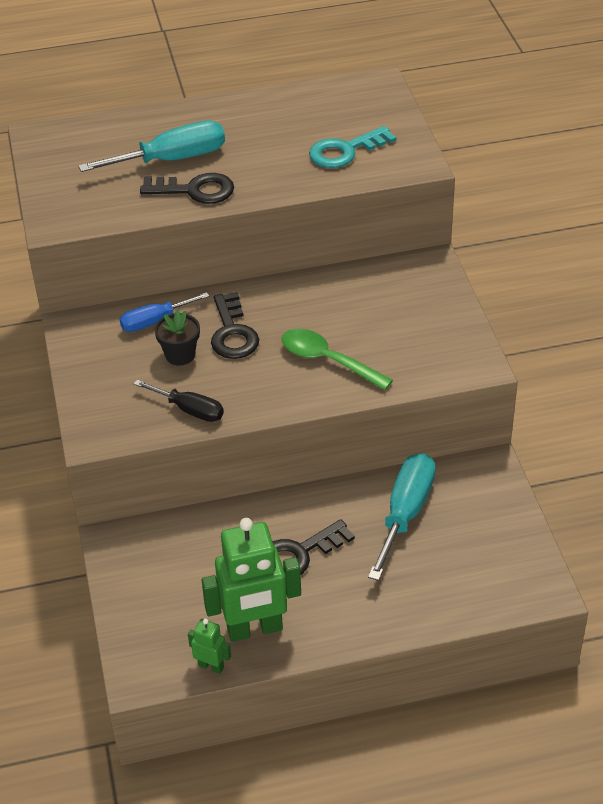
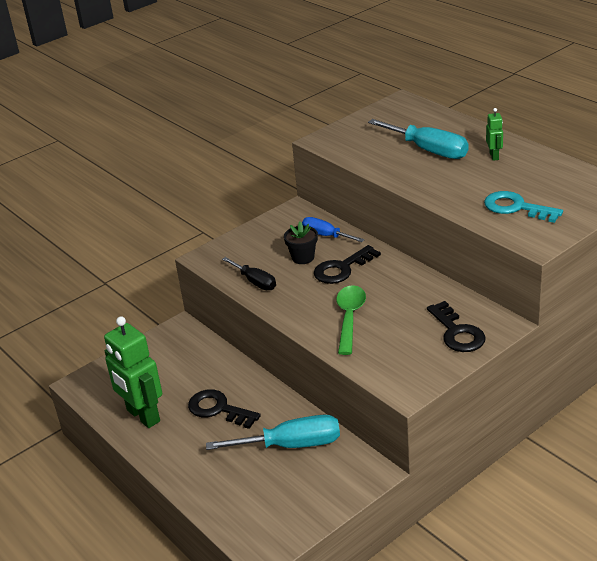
camera: 65 degrees right, 10 degrees down
(189, 410) = (255, 282): black screwdriver -> black screwdriver turned 45 degrees counterclockwise
(194, 190) = (405, 170): black key -> black key (457, 332)
(211, 666) = (103, 410): green robot -> green robot (494, 156)

